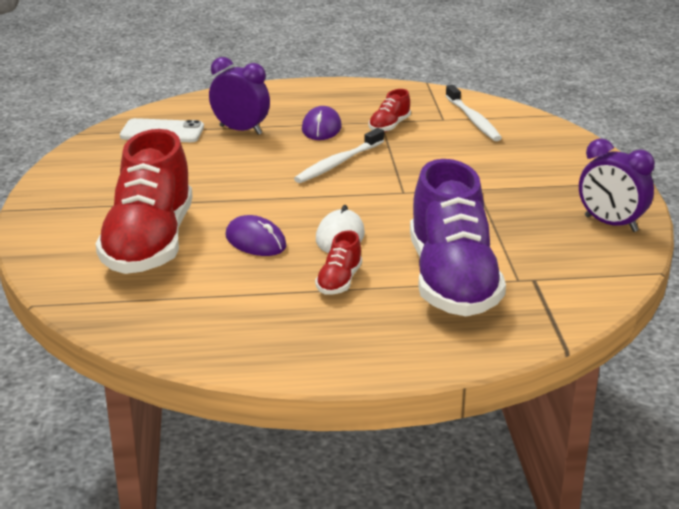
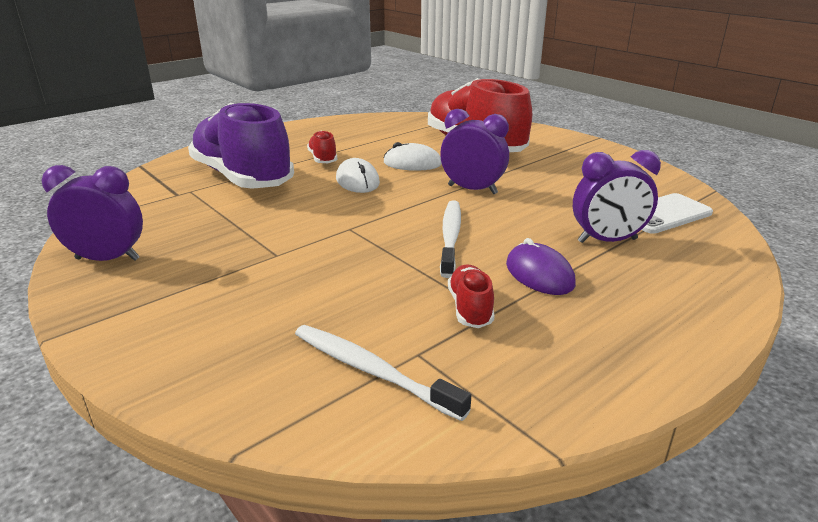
camera: 145 degrees right, 0 degrees up
(254, 193) = (472, 189): none -> purple clock
(255, 241) = (412, 163): purple mouse -> white mouse

